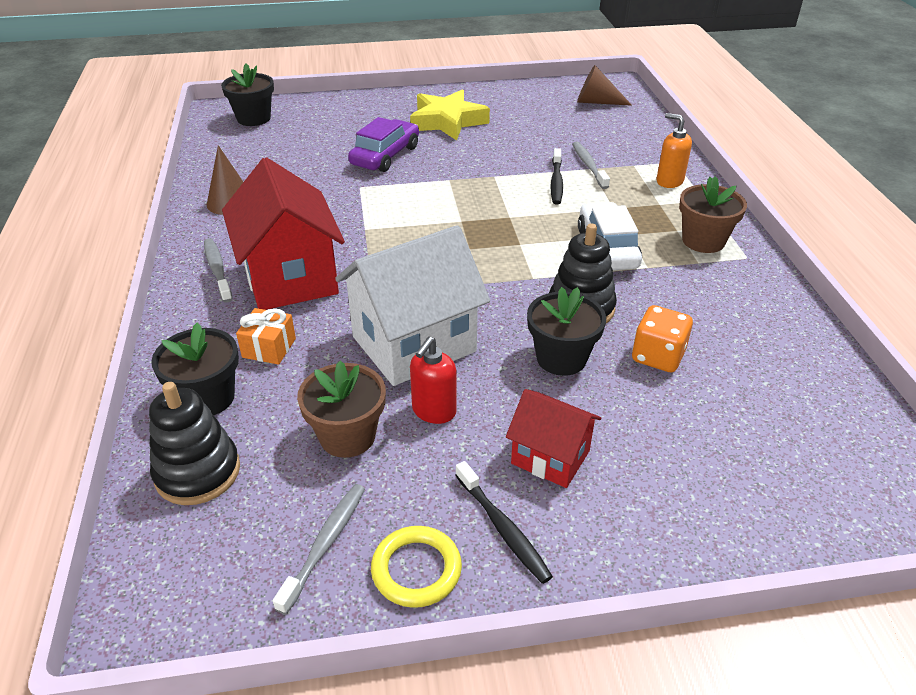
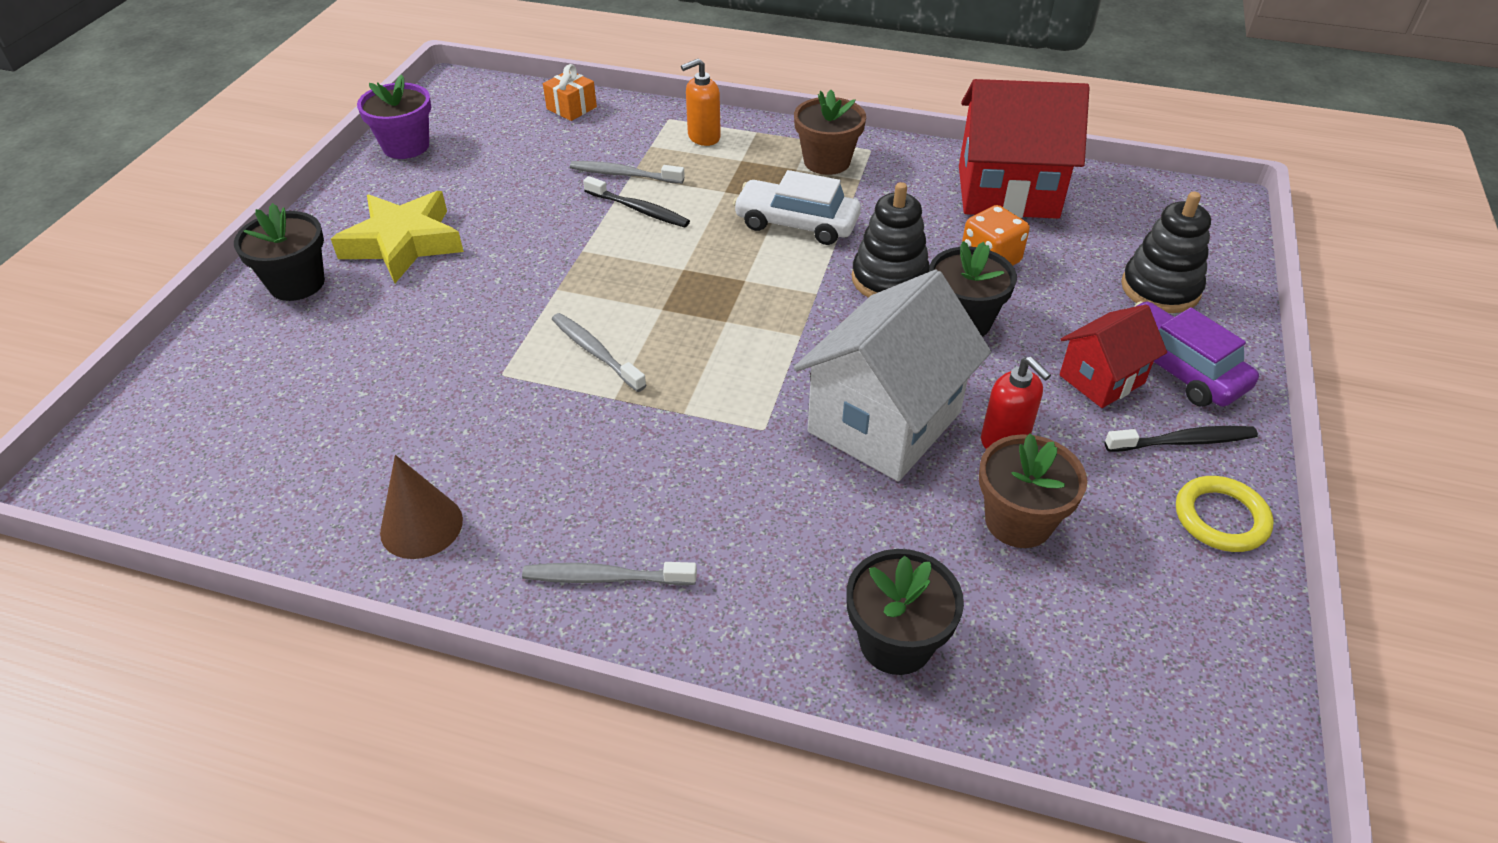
camera: 65 degrees left, 5 degrees up
(197, 472) = (1031, 676): black stacking toy -> black stacking toy (1160, 289)
(253, 118) = (163, 440): black flower pot -> black flower pot (297, 283)
(269, 348) = (823, 557): orange gift -> orange gift (571, 108)
(290, 278) = (680, 500): red house -> red house (1007, 192)
(325, 544) = (1173, 580): grey toothbrush -> grey toothbrush (595, 352)
(385, 156) = (440, 326): purple car -> purple car (1176, 367)
(414, 344) = (884, 422): white house -> white house turned 45 degrees clockwise
(537, 91) = (406, 146): none -> purple flower pot
(596, 102) = (484, 115): brown cone -> none

